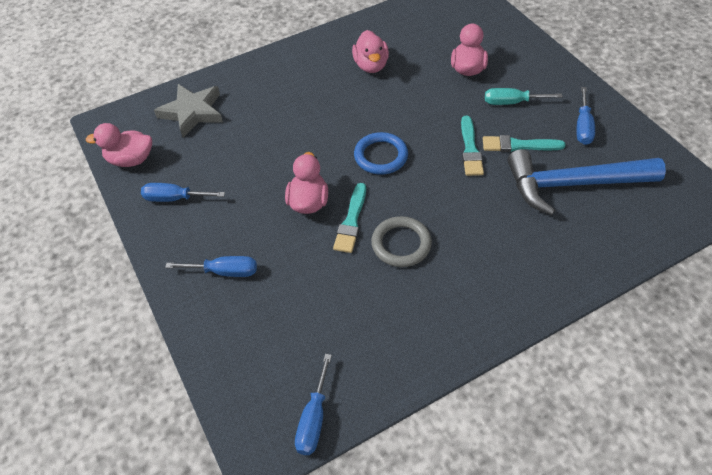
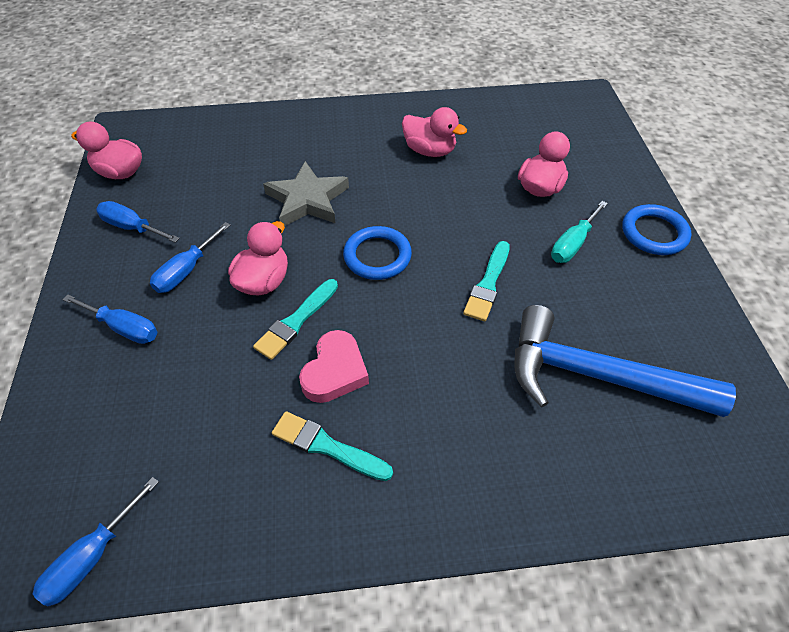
camera: 20 degrees right, 0 degrees up
(192, 112) = (212, 143): grey star -> grey star (307, 200)
(371, 65) = (429, 151): pink duck -> pink duck turned 75 degrees counterclockwise
(401, 244) = (335, 371): grey ring -> pink heart
(512, 102) = (572, 244): turquoise screwdriver -> turquoise screwdriver turned 75 degrees counterclockwise
(518, 145) = (552, 300): turquoise brush -> turquoise brush (327, 446)
(561, 77) = (654, 233): none -> blue ring
(583, 127) = (650, 305): blue screwdriver -> blue screwdriver (186, 271)

